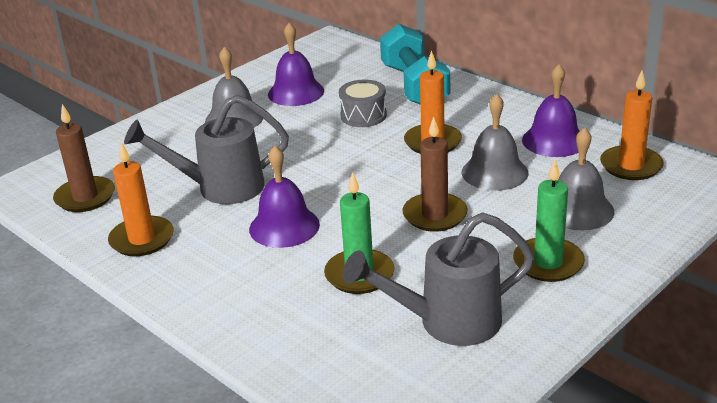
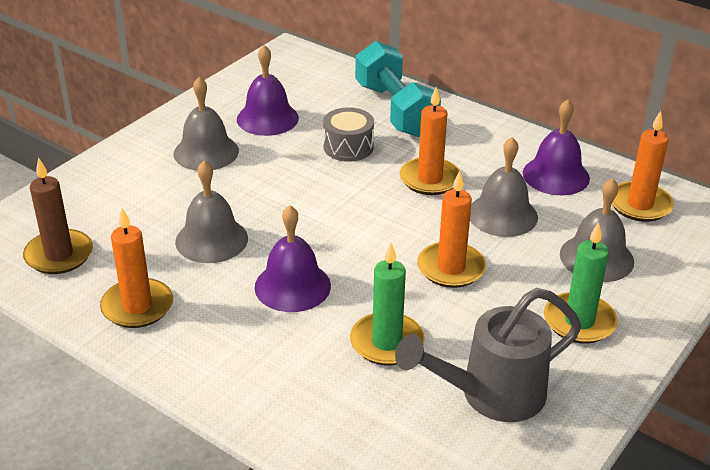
camera: 10 degrees left, 5 degrees up
(221, 188) = (211, 240): grey watering can -> grey bell
(435, 215) = (451, 268): brown candle -> orange candle

